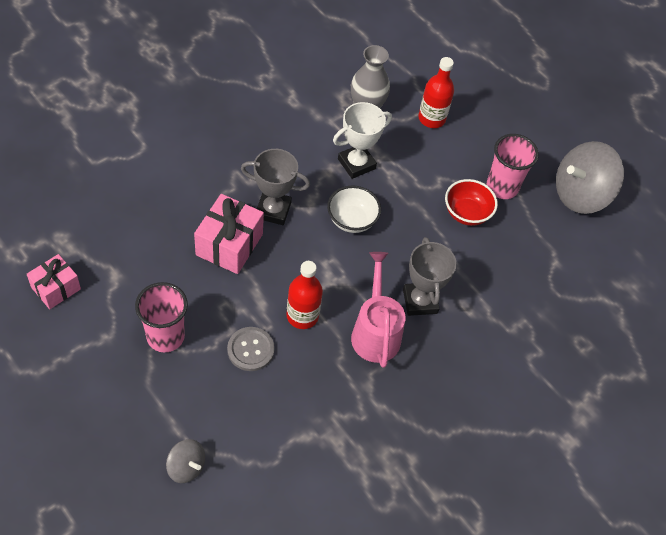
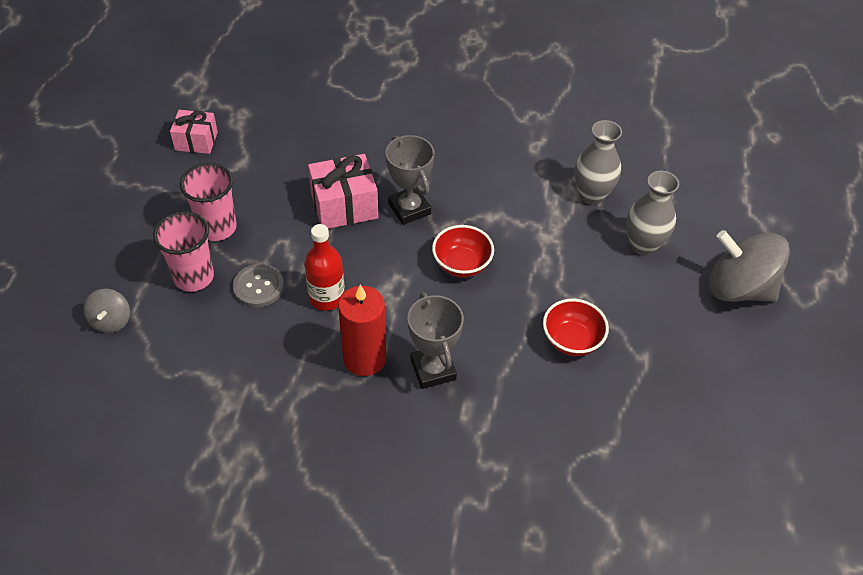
camera: 55 degrees right, 5 degrees down
(352, 220) = (461, 264): white bowl -> red bowl
(356, 164) = (524, 228): white trophy -> none
(375, 332) = (364, 358): pink watering can -> red candle
(420, 301) = (433, 369): grey trophy -> grey trophy turned 60 degrees counterclockwise
(431, 118) = (643, 245): red bottle -> grey vase
(502, 187) = (637, 348): pink cup -> pink cup (194, 277)
(580, 194) = (713, 419): grey spinning top -> grey spinning top (738, 288)

